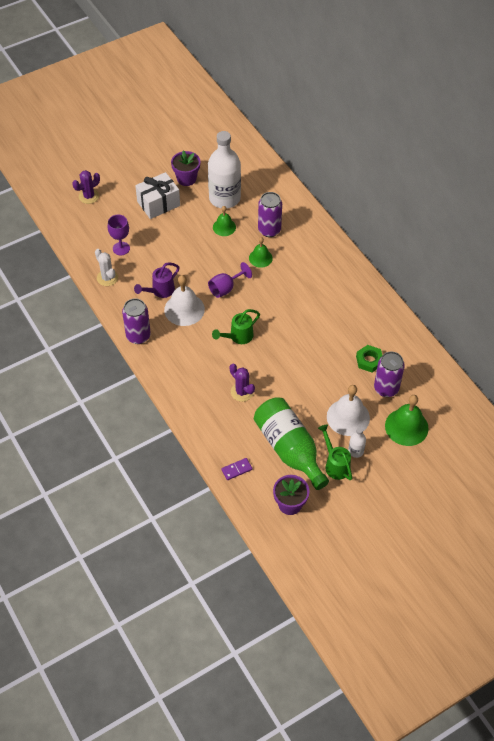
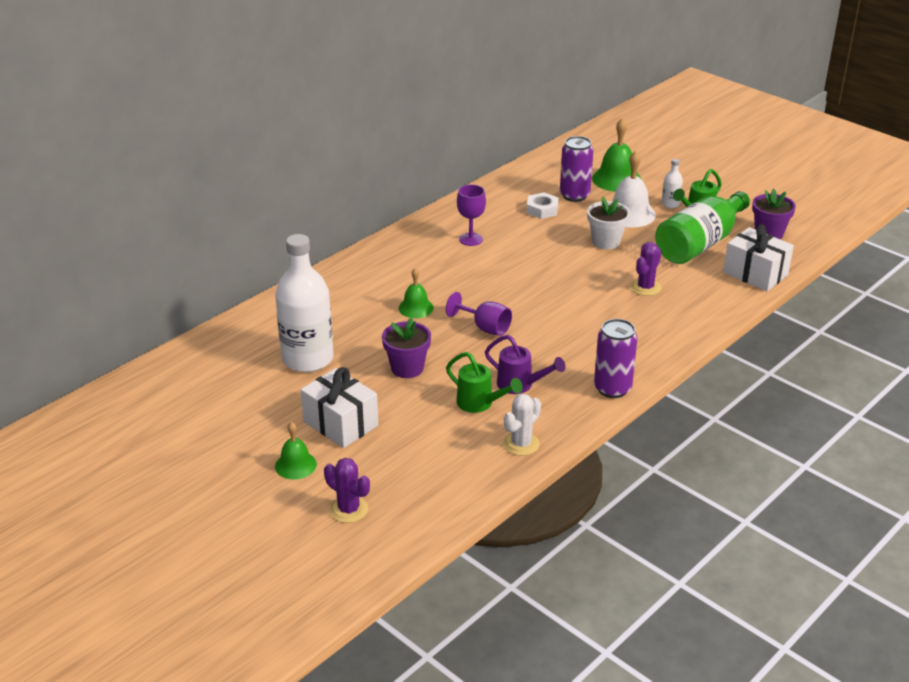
camera: 105 degrees left, 20 degrees down
(121, 248) = (454, 443): purple goblet -> purple goblet (471, 239)
(184, 309) = (541, 356): white bell -> none
(186, 179) = (274, 405): purple flower pot -> purple flower pot (407, 368)
(224, 227) = (368, 349): green bell -> green bell (295, 465)
(236, 469) = (755, 274): purple domino -> white gift
(238, 337) = (563, 304): green watering can -> green watering can (480, 404)
(269, 230) = (359, 308): purple can -> none
(310, 387) = (606, 242): none -> white flower pot
(369, 361) = (542, 209): green nut -> white nut

